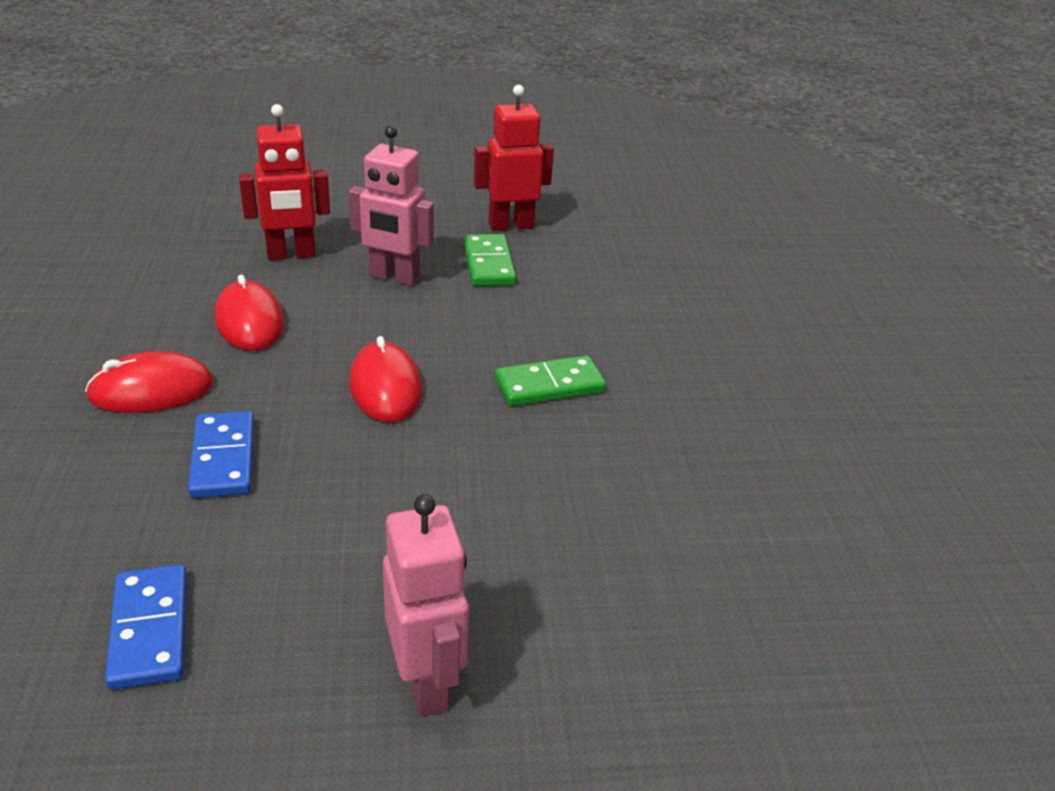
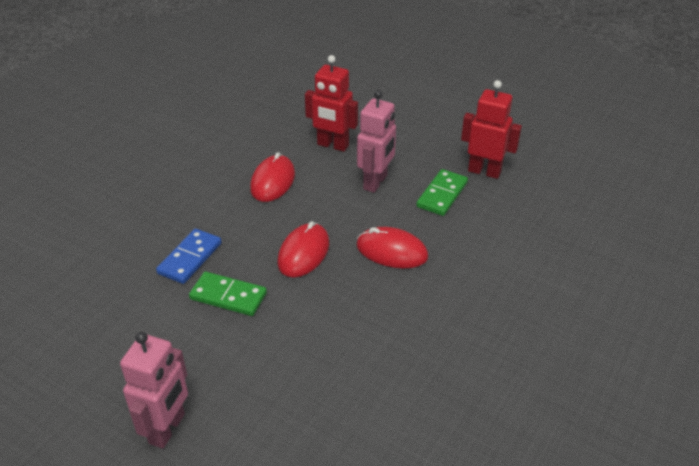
camera: 40 degrees right, 5 degrees up
(149, 629) = (85, 332): blue domino -> none
(151, 390) = (192, 204): red mouse -> red mouse (391, 251)
(394, 277) = (375, 182): pink robot -> pink robot turned 120 degrees counterclockwise
(549, 385) = (395, 293): green domino -> green domino (228, 296)

